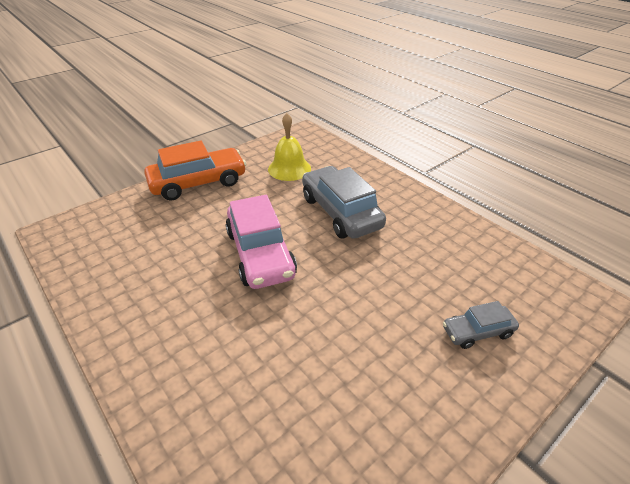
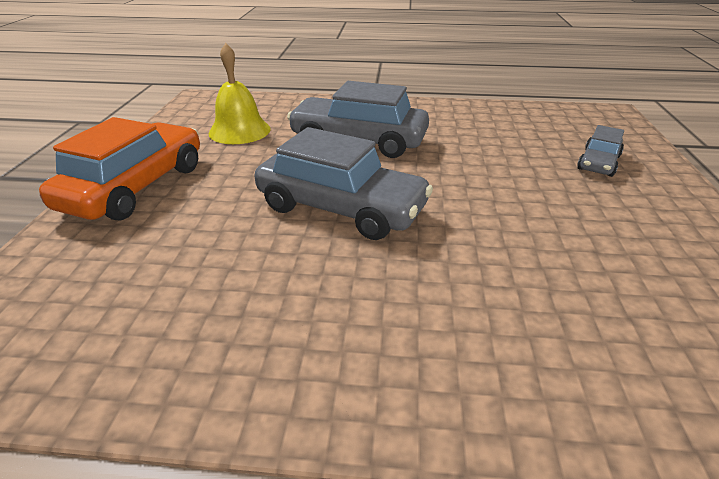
camera: 45 degrees left, 5 degrees down
(260, 254) = (341, 208): pink car -> grey car

